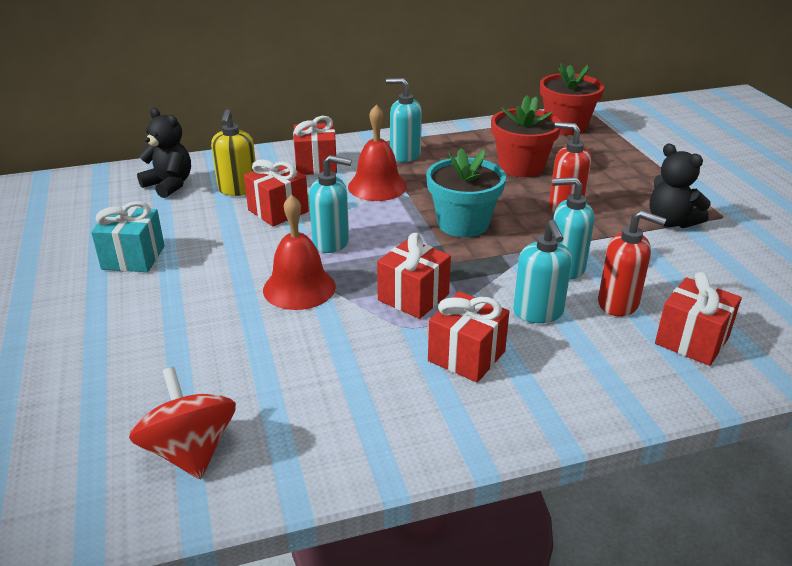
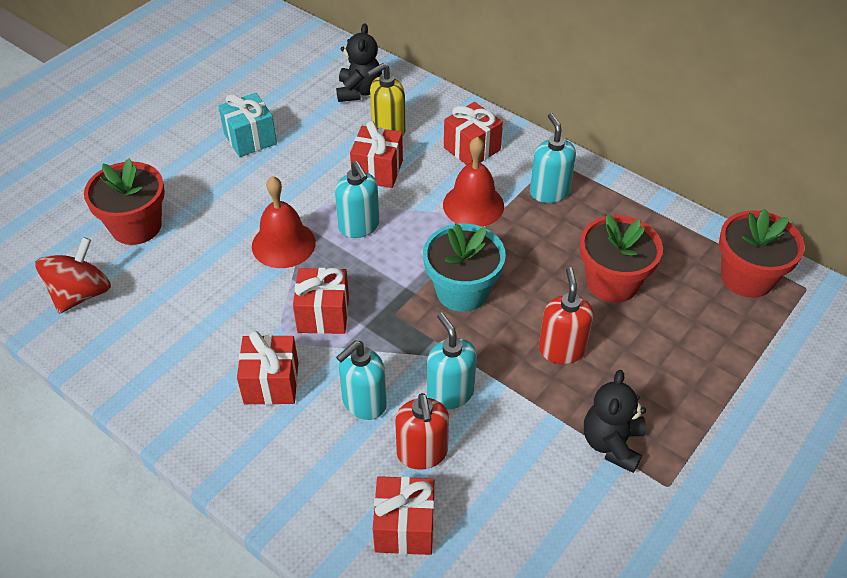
camera: 55 degrees right, 15 degrees up
(144, 372) = (136, 226): none -> red flower pot

